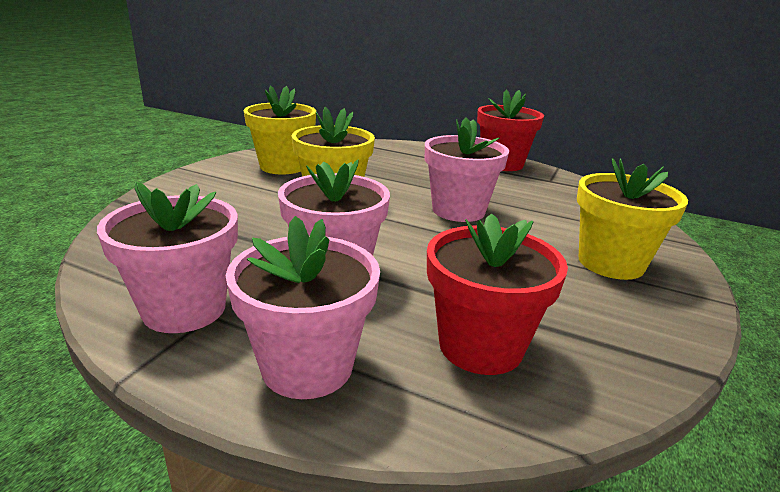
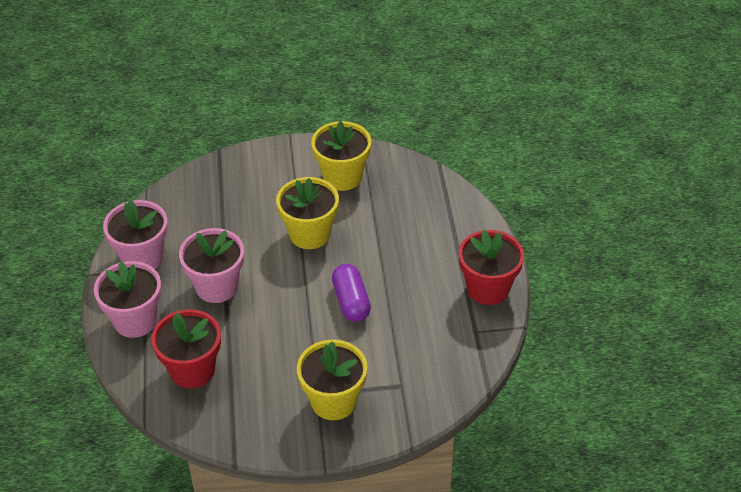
camera: 60 degrees right, 20 degrees up
(458, 210) = (351, 301): pink flower pot -> purple capsule

